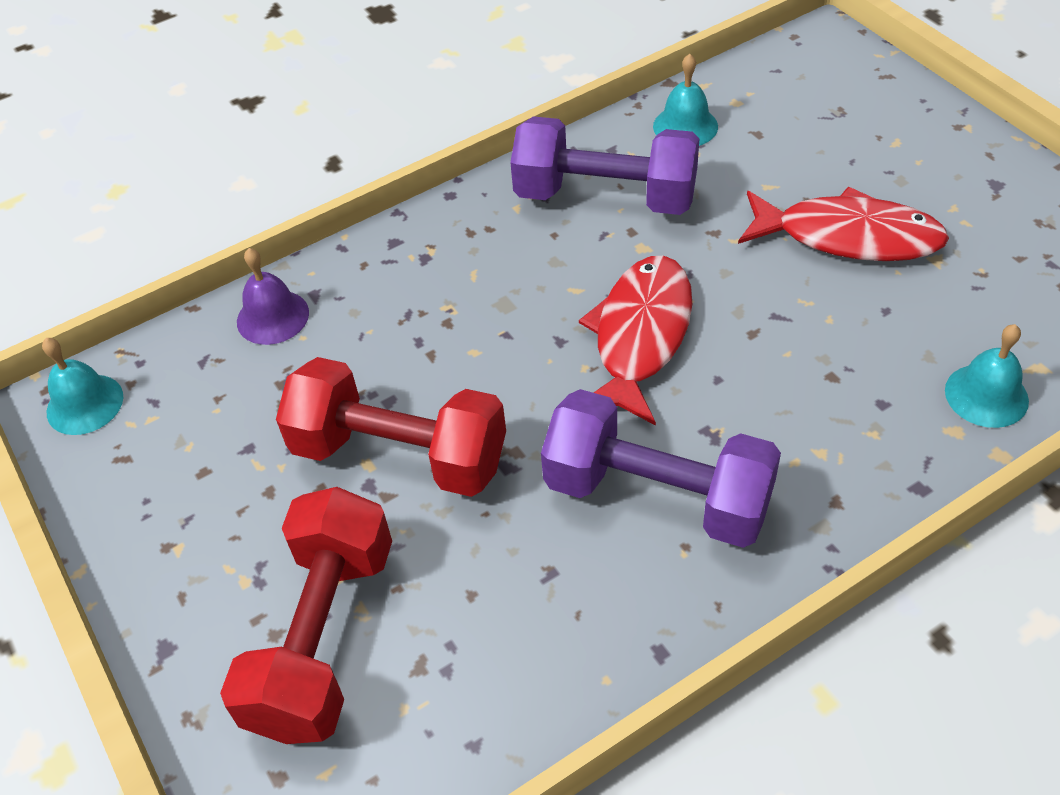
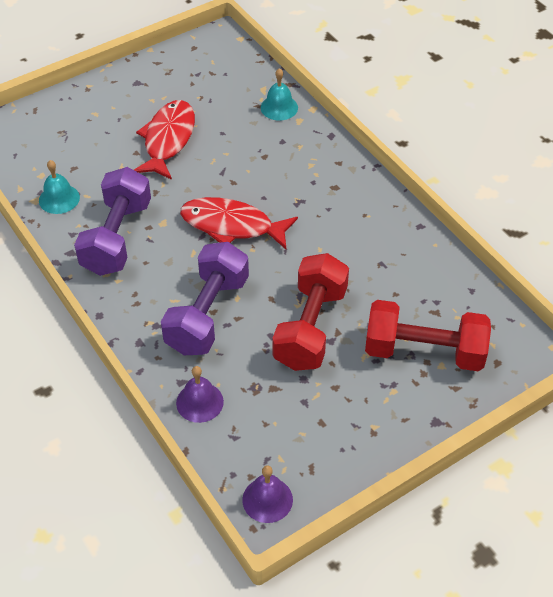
camera: 95 degrees left, 0 degrees up
(85, 404) = (267, 499): turquoise bell -> purple bell
(658, 495) = (336, 223): purple dumbbell -> purple dumbbell (207, 314)

